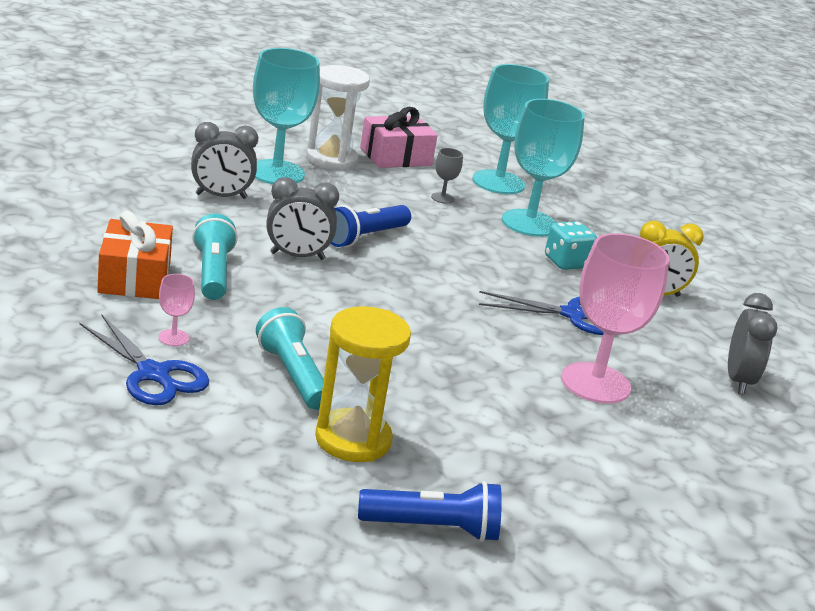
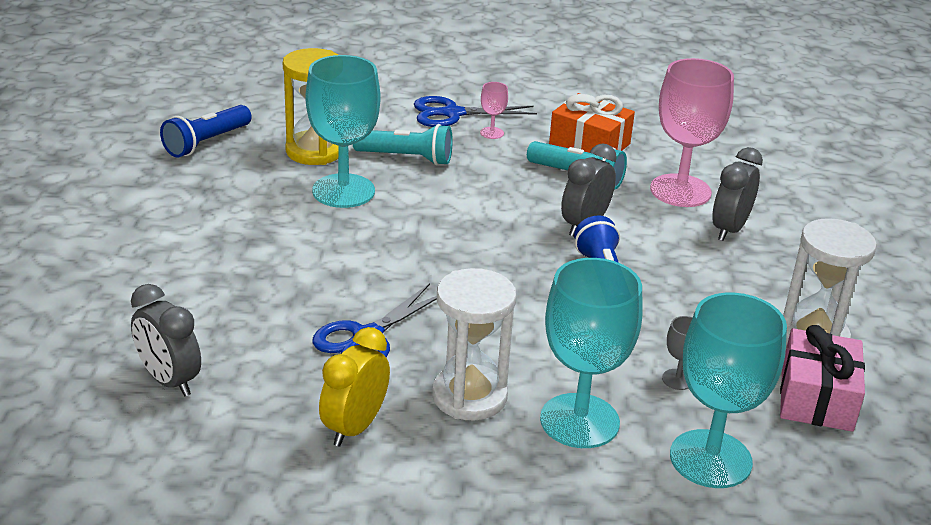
camera: 130 degrees right, 5 degrees up
(276, 173) = (782, 283): turquoise goblet -> turquoise goblet (343, 191)
(566, 262) = (469, 396): turquoise dice -> white hourglass
(595, 383) = (260, 287): pink goblet -> pink goblet (680, 191)

